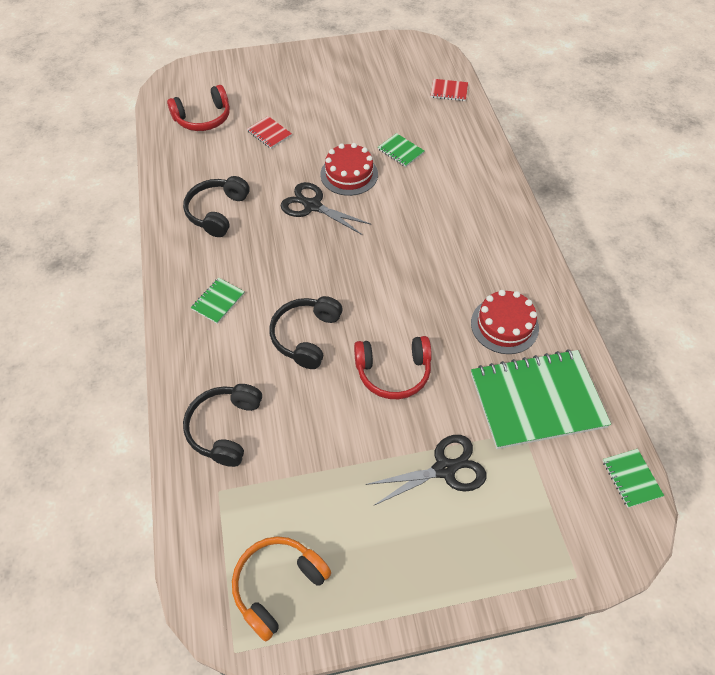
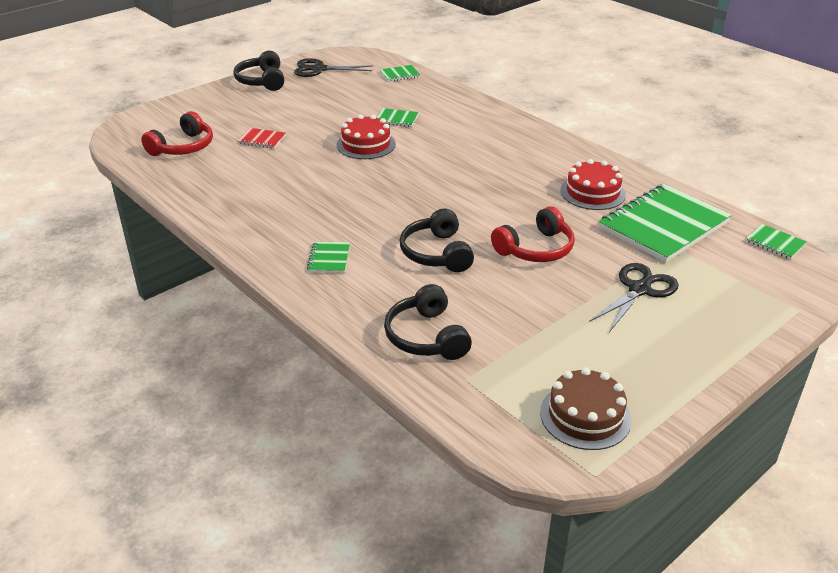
camera: 30 degrees left, 20 degrees down
(217, 212) = (264, 202): black headphones -> black headphones (262, 81)
(278, 585) = (585, 416): orange headphones -> brown cake
(312, 206) = (354, 173): black scissors -> black scissors (319, 69)
(449, 91) = (400, 75): red notebook -> green notebook

